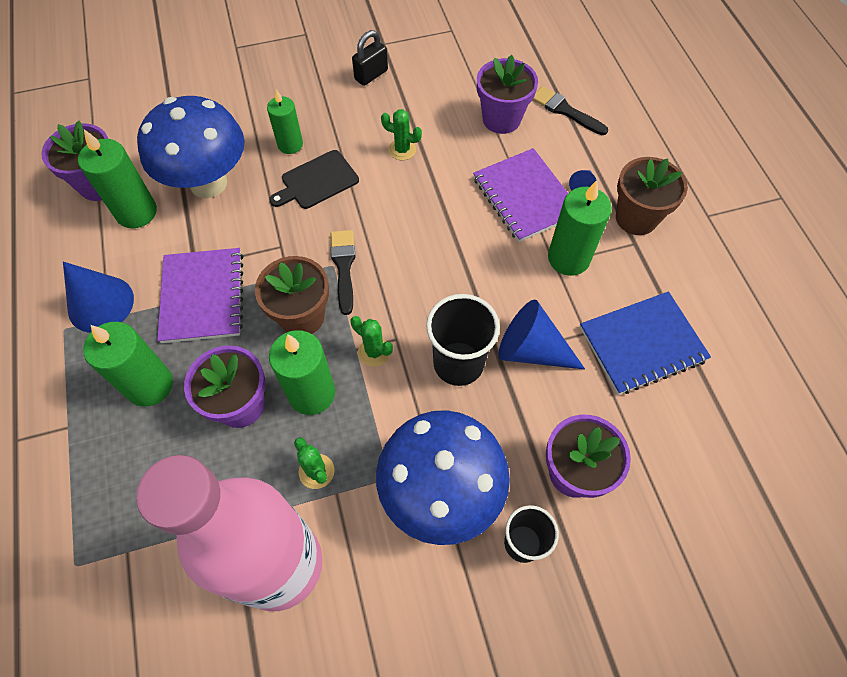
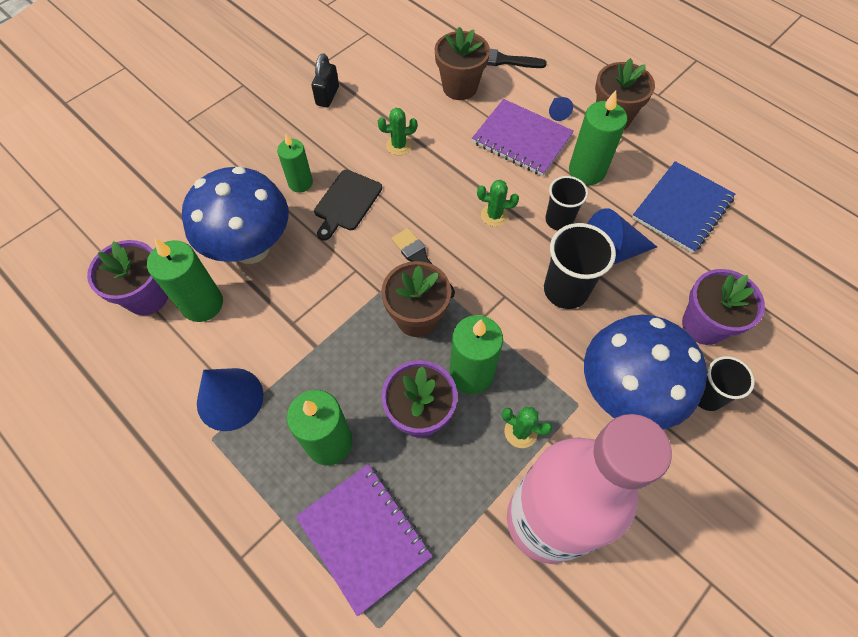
camera: 30 degrees left, 0 degrees up
(202, 297) = (319, 345): purple notebook -> purple notebook (364, 537)
(374, 352) = (496, 315): green cactus -> green cactus (494, 215)
(501, 119) = (460, 87): purple flower pot -> brown flower pot
(503, 293) = (559, 220): none -> black cup

